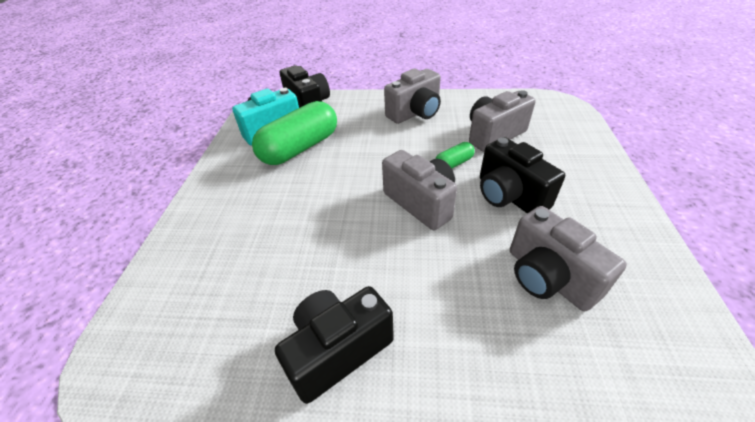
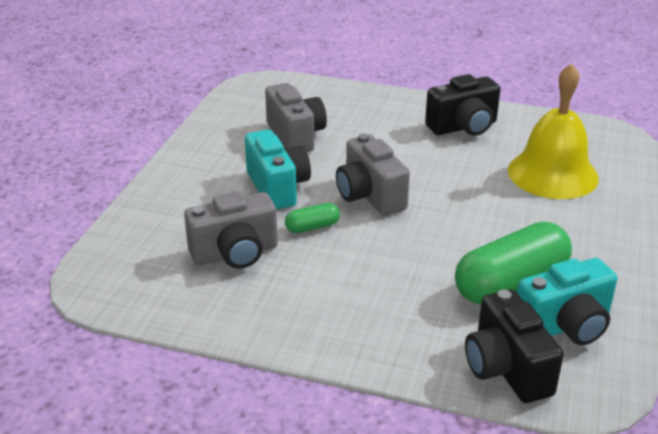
camera: 170 degrees left, 10 degrees down
(236, 271) = (552, 174): none -> yellow bell
(415, 113) = (322, 312): grey camera -> none
(509, 196) = (277, 187): black camera -> turquoise camera

